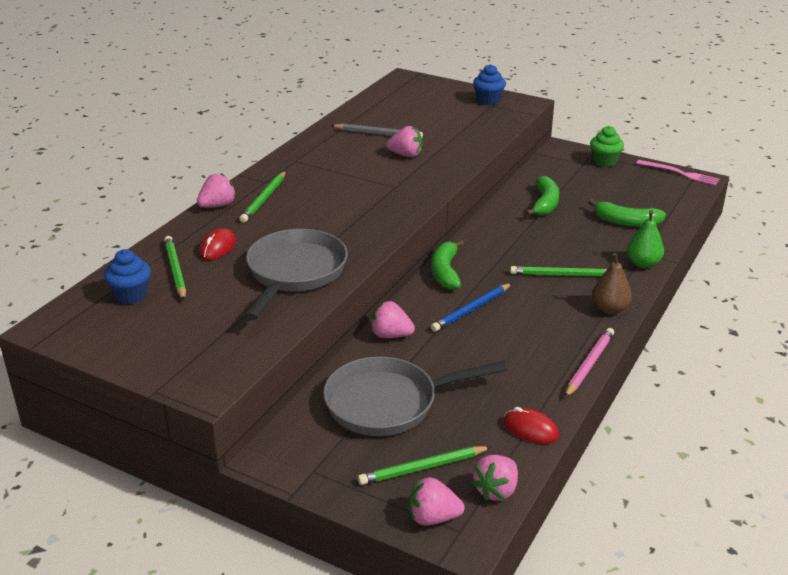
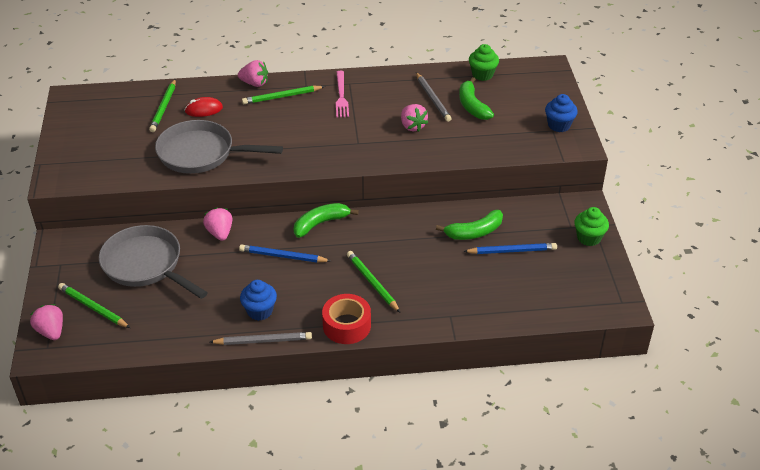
camera: 55 degrees right, 10 degrees up
(131, 295) = (123, 106): blue cupcake -> blue cupcake (260, 311)
(175, 270) = (164, 107): green pencil -> green pencil turned 150 degrees clockwise
(294, 273) = (201, 153): grey pan -> grey pan turned 150 degrees counterclockwise
(375, 104) = (482, 74): none -> green cupcake
(496, 490) = (93, 348): pink strawberry -> none
(530, 429) = (166, 340): red mouse -> none
(587, 197) = (512, 251): none -> blue pencil
(589, 364) = (263, 341): pink pencil -> grey pencil
(609, 309) = (347, 325): brown pear -> red tape
(626, 222) = (492, 288): green banana -> green banana (472, 106)
(643, 263) = (433, 321): green pear -> none
(680, 173) = (620, 291): pink fork -> pink fork (341, 96)

